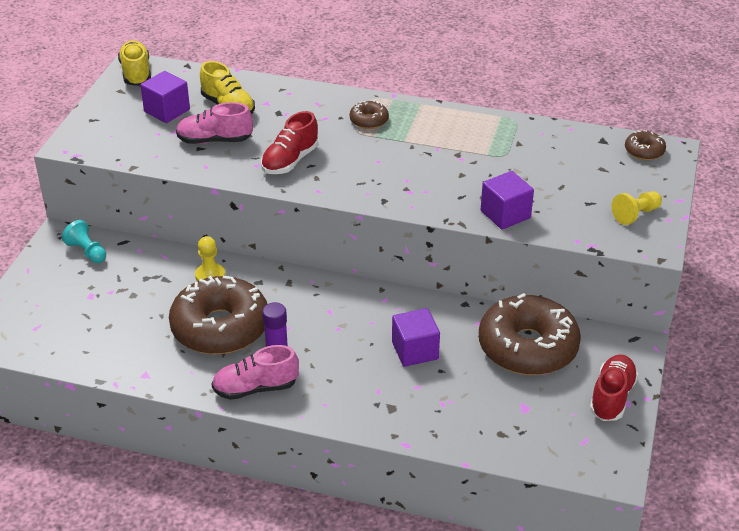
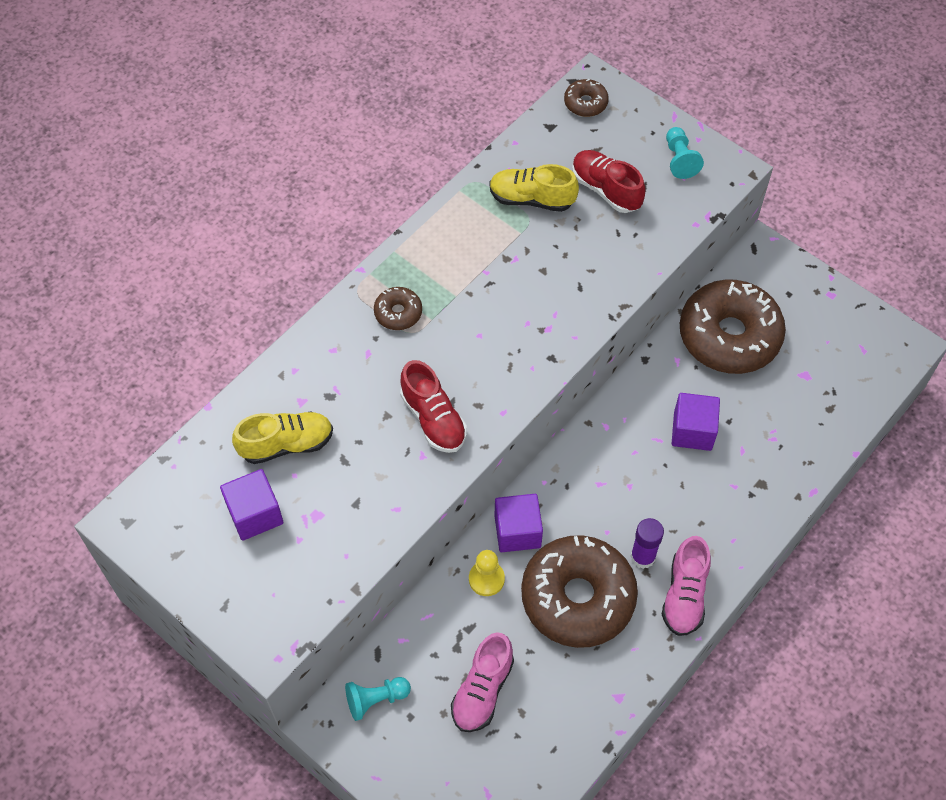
camera: 65 degrees left, 20 degrees up
(136, 73) = (146, 523): yellow shoe -> yellow shoe (531, 199)
(214, 140) = (349, 482): pink shoe -> pink shoe (482, 690)
(505, 214) = (628, 263): purple cube -> purple cube (517, 531)
(612, 397) = (819, 302): red shoe -> red shoe (605, 189)
(636, 214) = (679, 160): yellow pawn -> turquoise pawn

